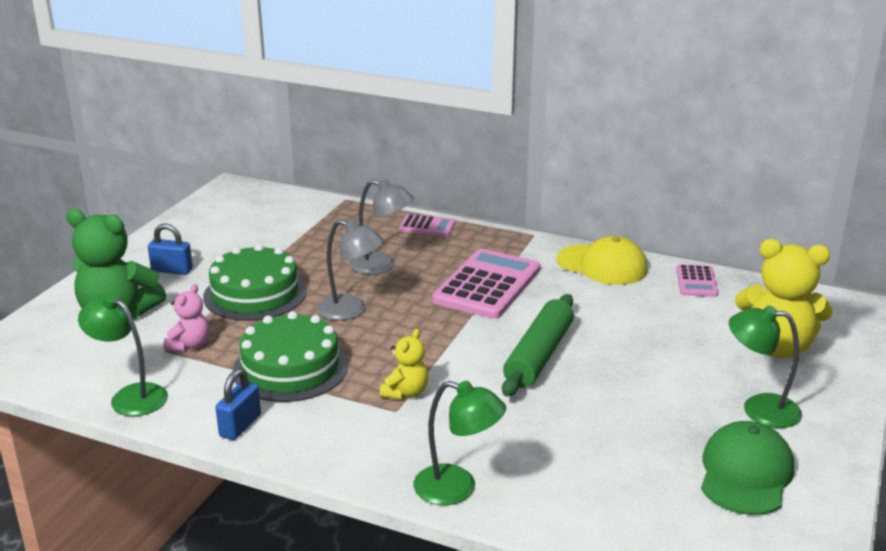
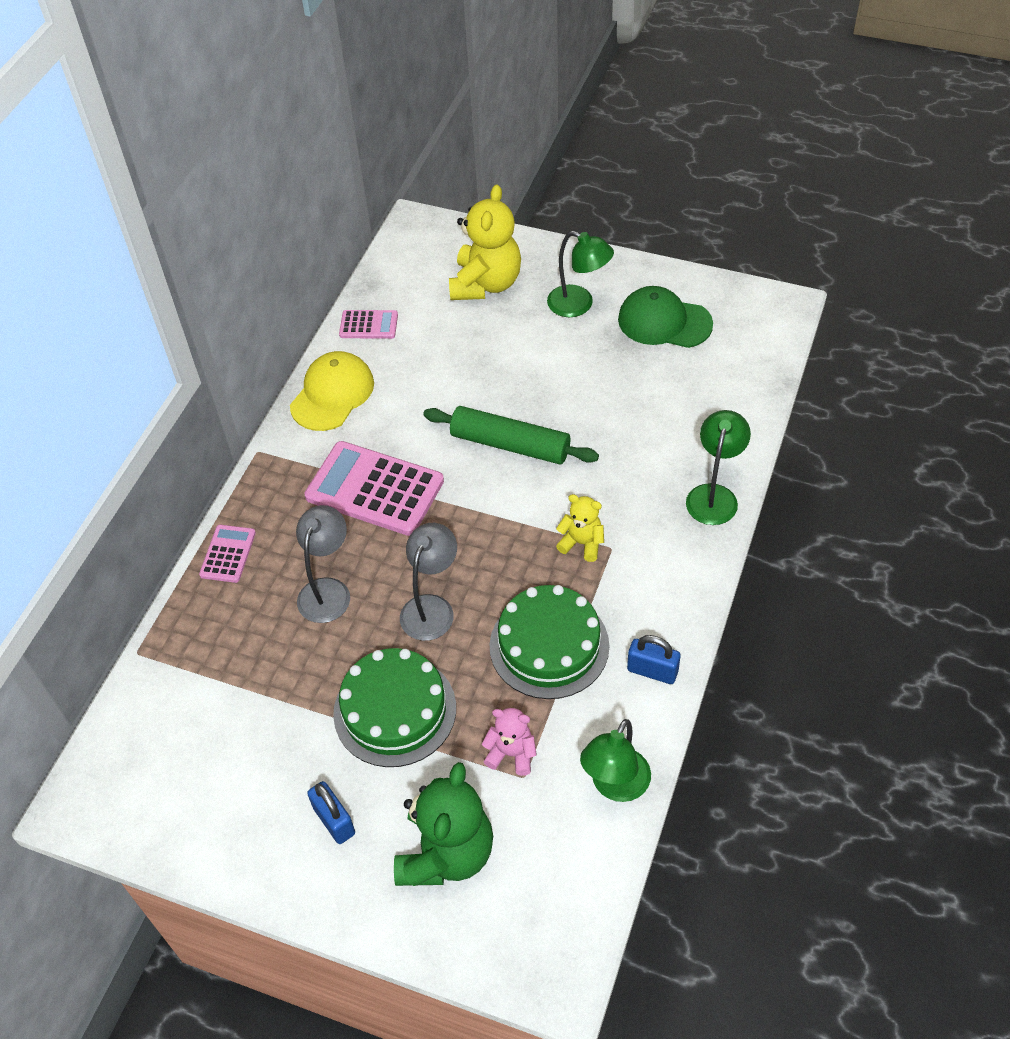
camera: 90 degrees left, 25 degrees up
(172, 270) = (334, 821): blue padlock -> blue padlock turned 45 degrees counterclockwise
(759, 409) = (579, 305): green lamp -> green lamp turned 75 degrees counterclockwise

